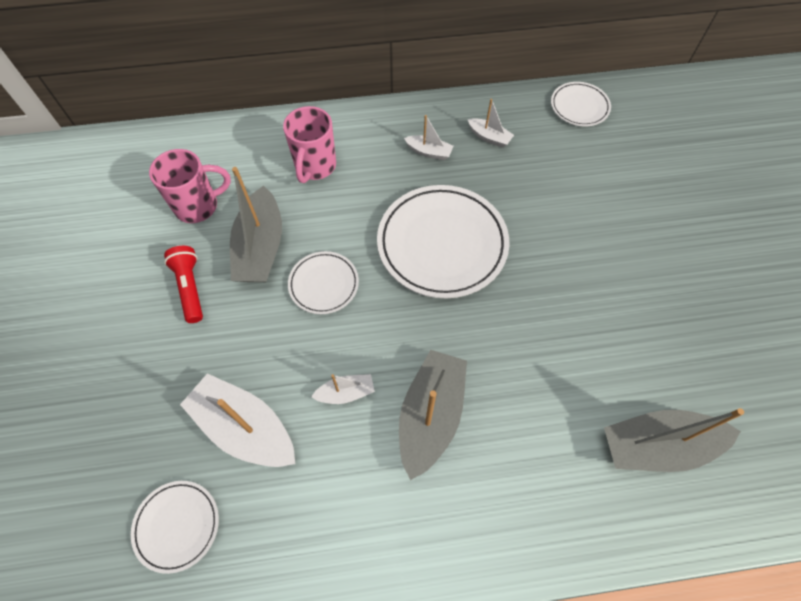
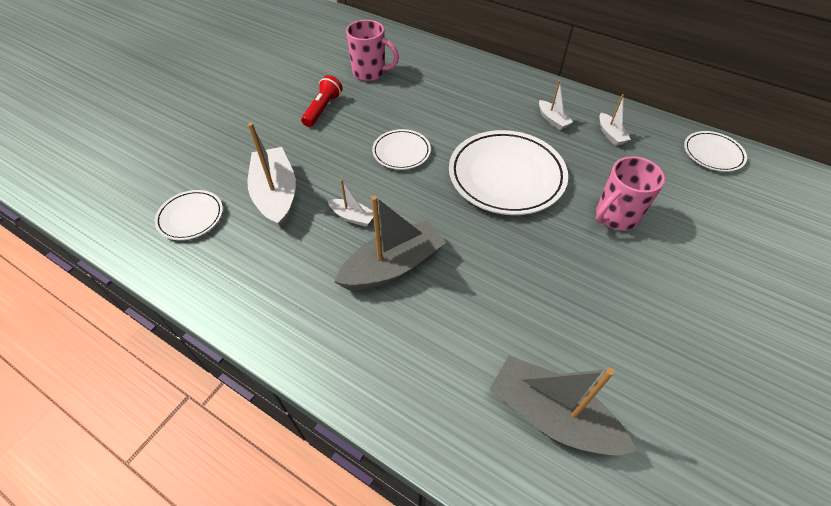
camera: 40 degrees right, 10 degrees down
(260, 248) = (383, 112): grey boat -> none
(315, 166) = (462, 89): pink mug -> pink mug (615, 216)

